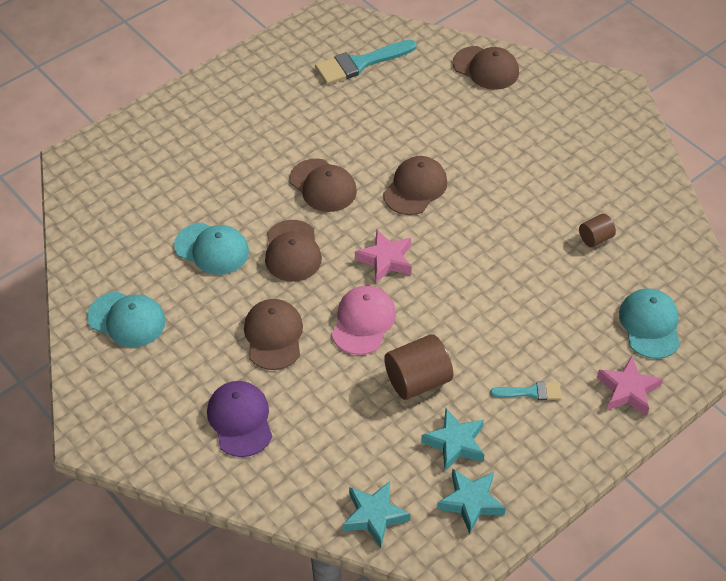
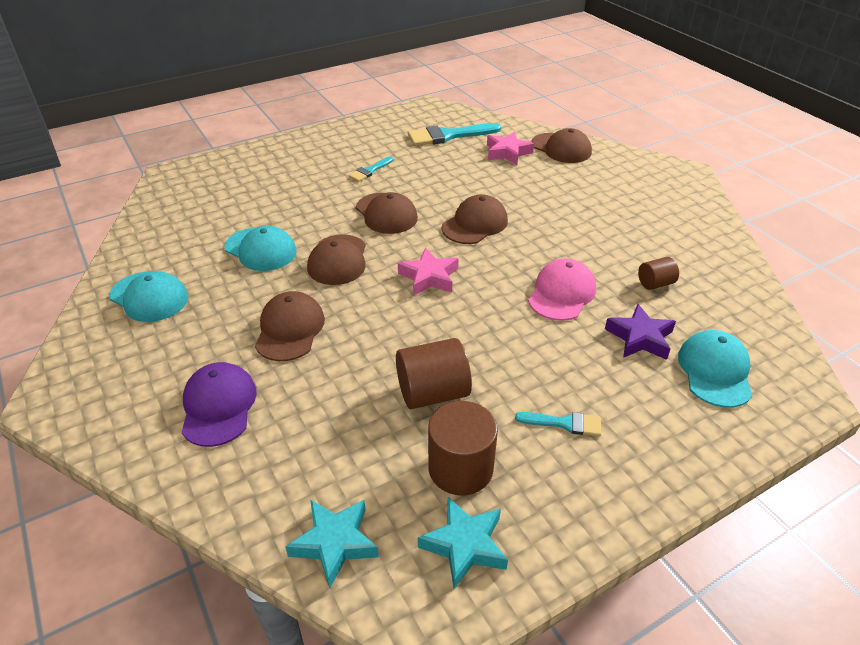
camera: 10 degrees right, 10 degrees down
(289, 128) = (370, 171): none -> turquoise brush
(363, 322) = (389, 328): pink cap -> pink cap (561, 293)
(455, 443) = (460, 468): turquoise star -> brown cylinder
(585, 300) = (640, 338): none -> purple star
(627, 390) = (685, 437): pink star -> pink star (507, 152)

